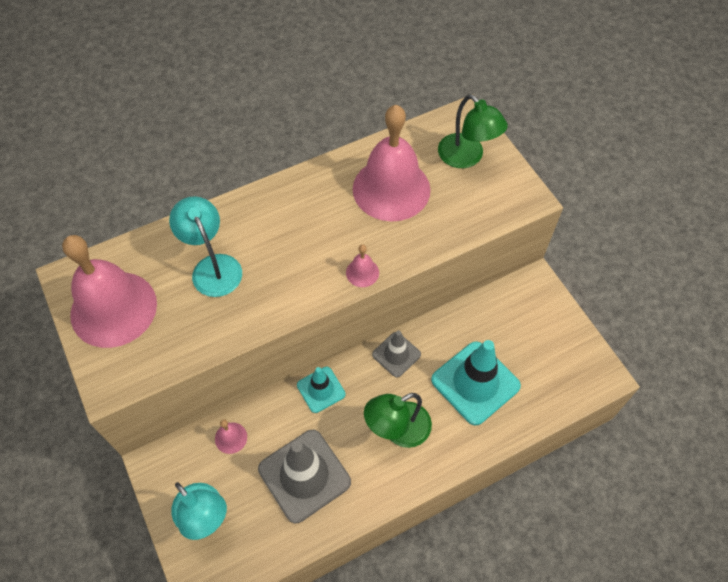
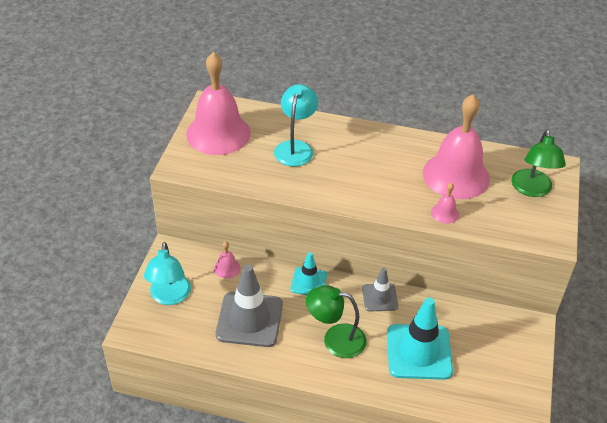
camera: 40 degrees right, 15 degrees down
(362, 272) = (385, 207): pink bell -> pink bell (445, 213)

